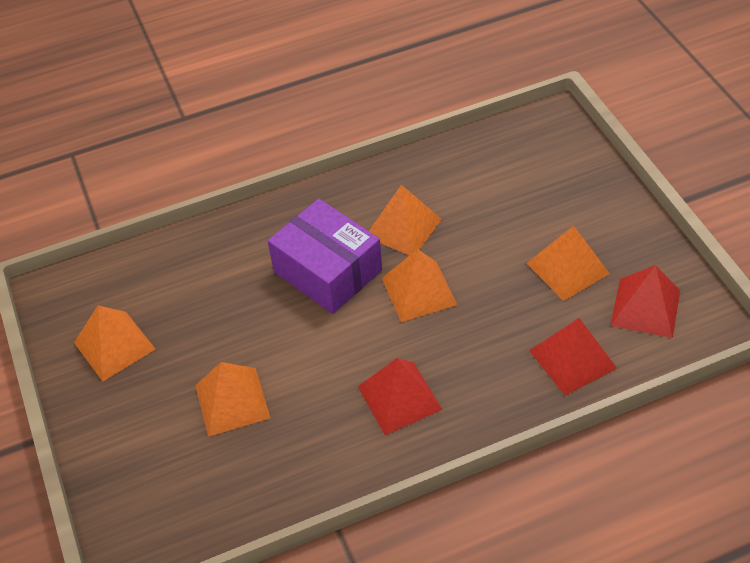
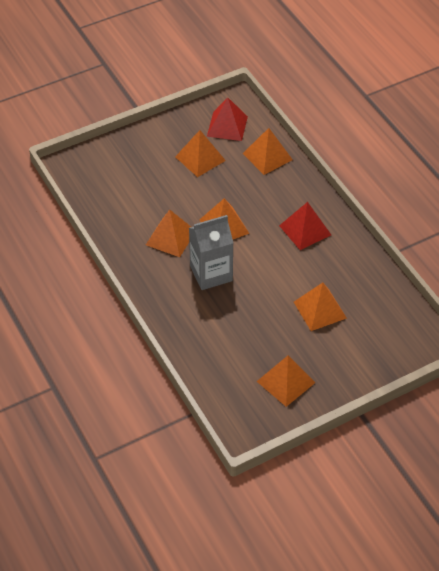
camera: 100 degrees left, 0 degrees up
(327, 271) = (211, 273): purple box -> grey carton
(573, 359) = (267, 156): red pyramid -> orange pyramid

